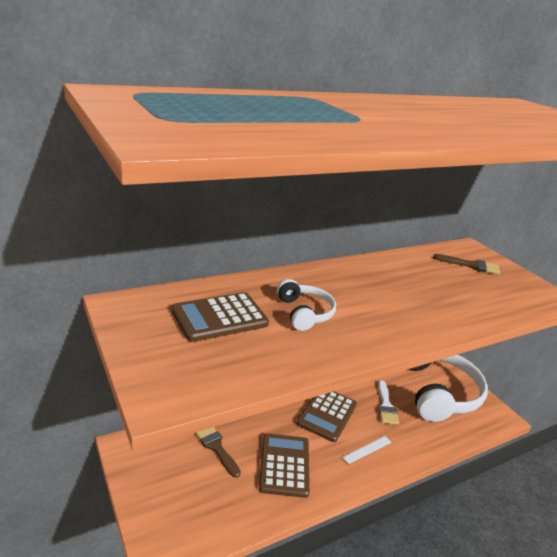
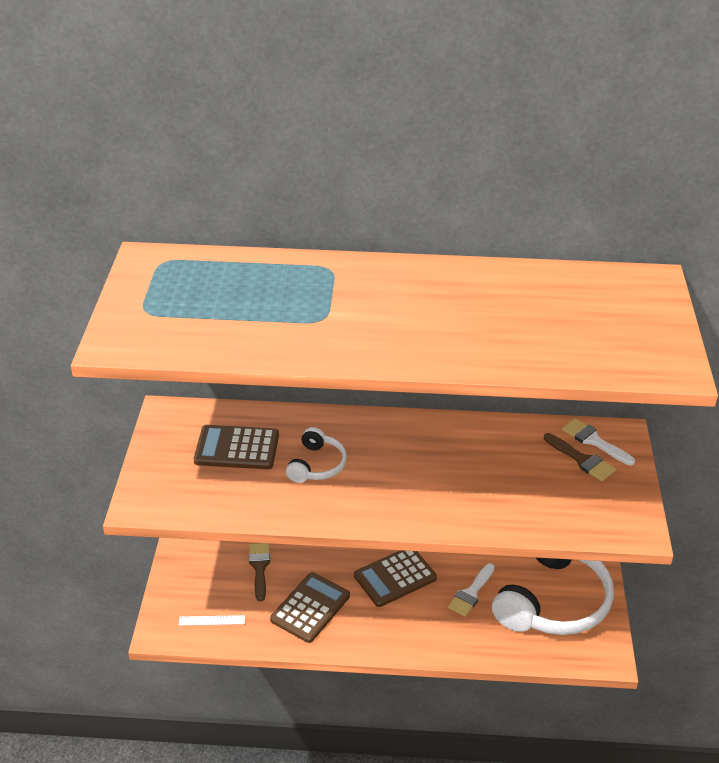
camera: 35 degrees right, 10 degrees up
(367, 449) = (406, 627): white ruler -> white ruler (212, 620)
(462, 254) = (594, 441): none -> white brush

